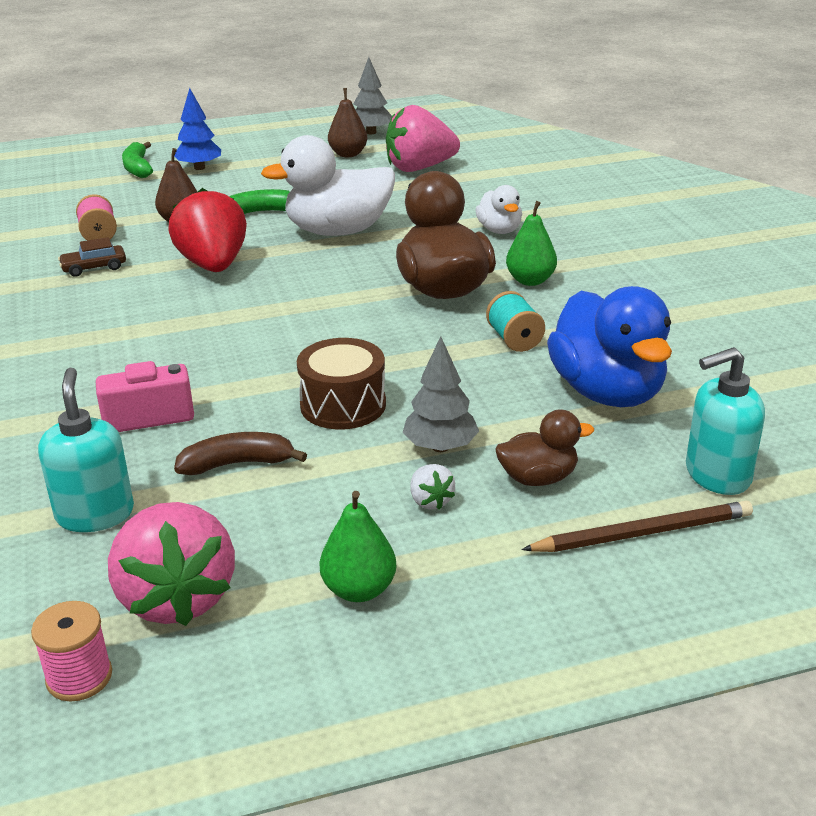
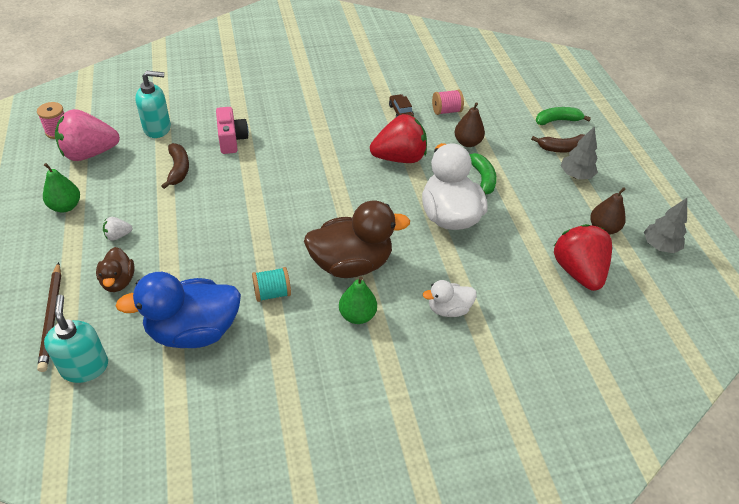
camera: 90 degrees right, 15 degrees up
(199, 168) = (562, 148): blue tree -> brown banana
(343, 405) = (219, 208): brown drum -> none
(419, 168) = (577, 271): pink strawberry -> red strawberry
(440, 447) = (163, 244): grey tree -> grey tree (576, 175)

